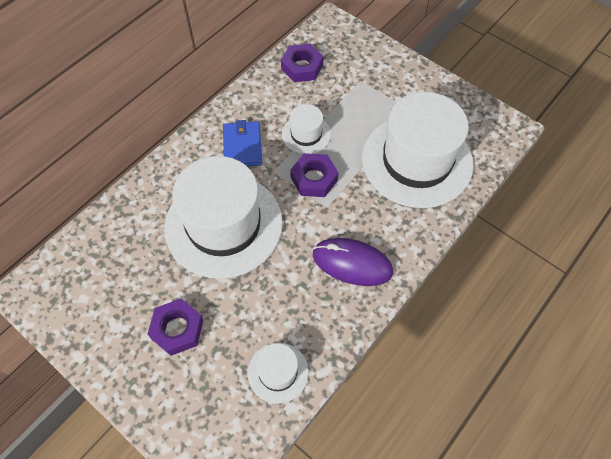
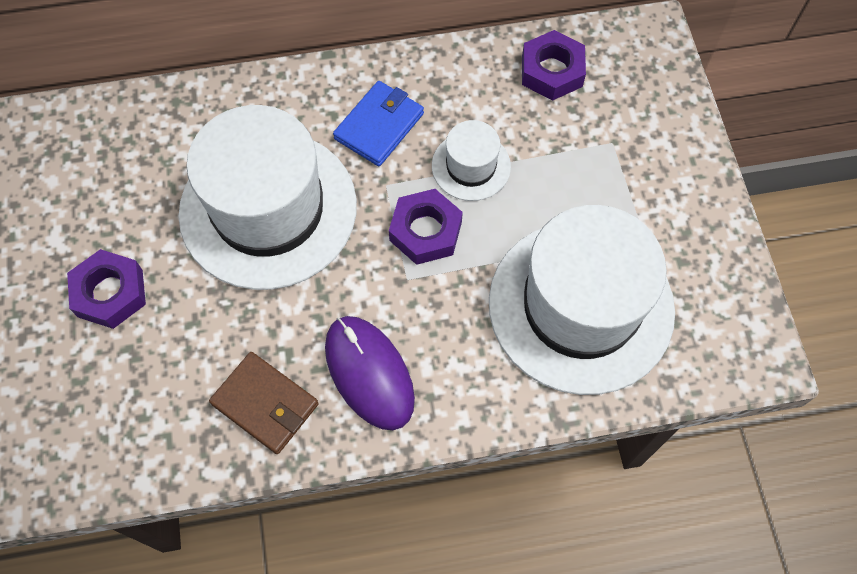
camera: 40 degrees right, 5 degrees up
(278, 372) = (166, 431): white hat -> none
(316, 318) = (265, 404): none -> brown wallet

